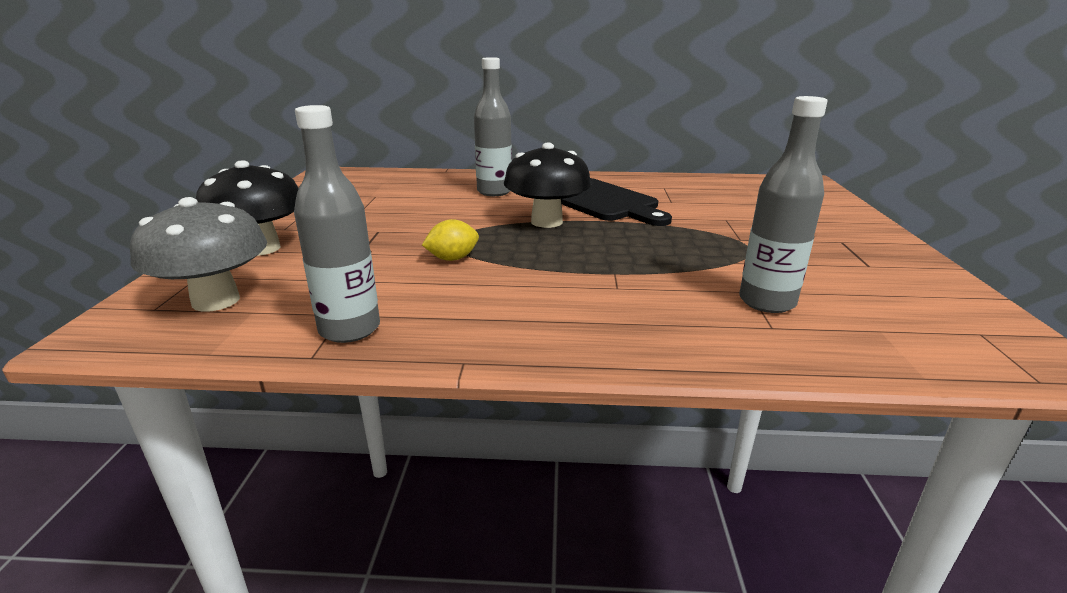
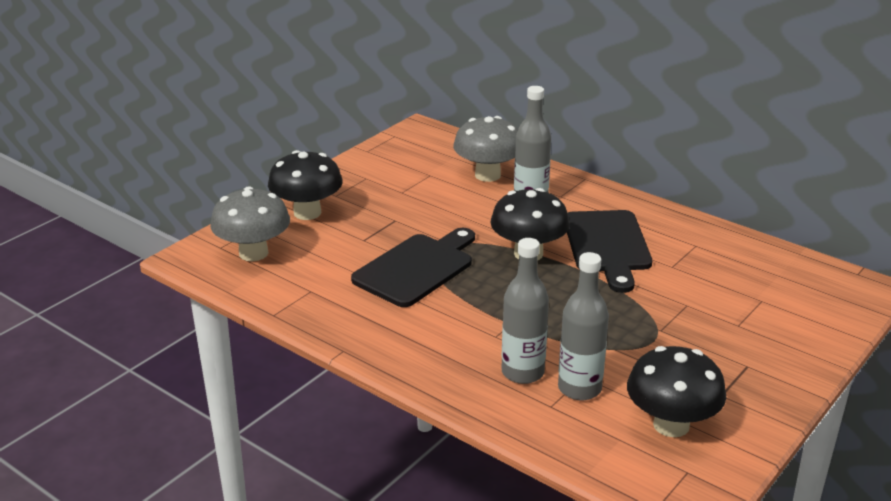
camera: 35 degrees right, 5 degrees up
(349, 329) = (305, 304): grey bottle -> grey bottle (522, 372)
(432, 185) = (487, 175): none -> grey mushroom
(452, 259) = (417, 268): yellow lemon -> black cutting board
(888, 301) = (671, 425): none -> black mushroom

